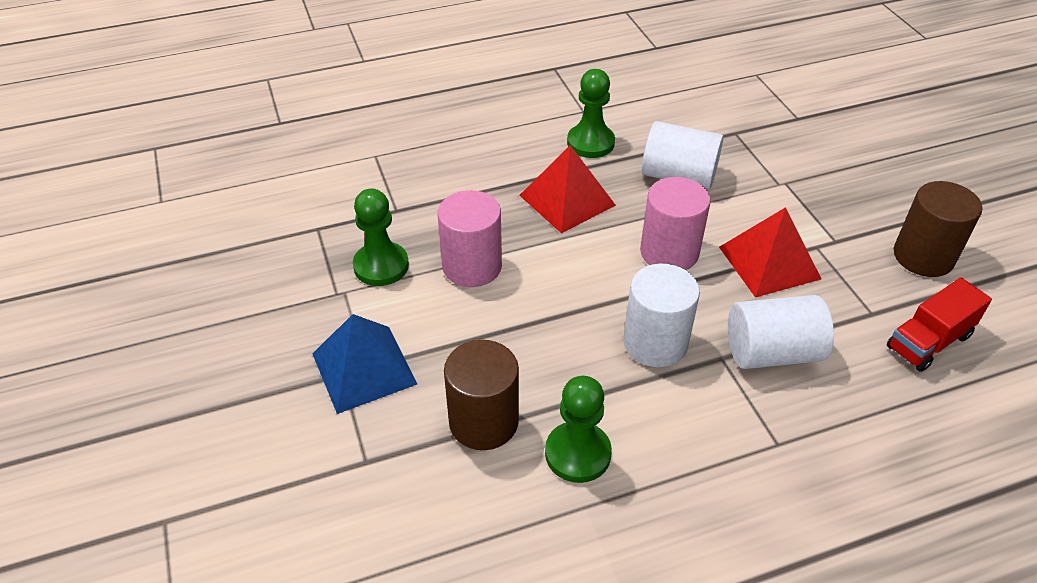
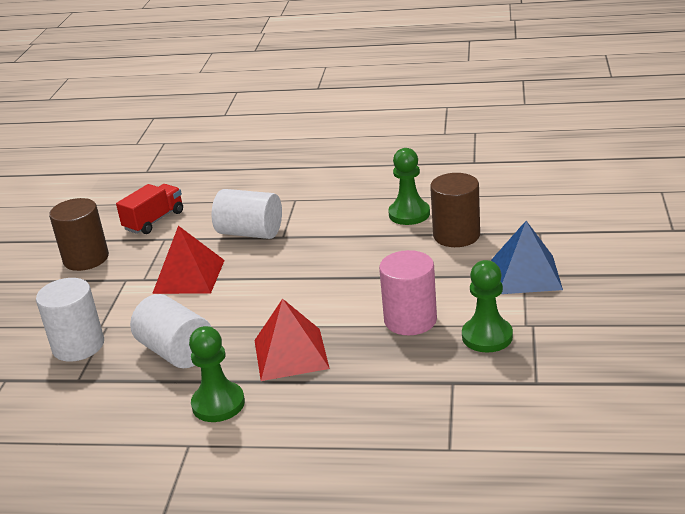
camera: 150 degrees left, 15 degrees down
(655, 343) = (316, 250): white cylinder -> white cylinder (78, 346)
(669, 252) = (250, 297): pink cylinder -> none
(928, 341) = (154, 221): red truck -> red truck turned 45 degrees counterclockwise

